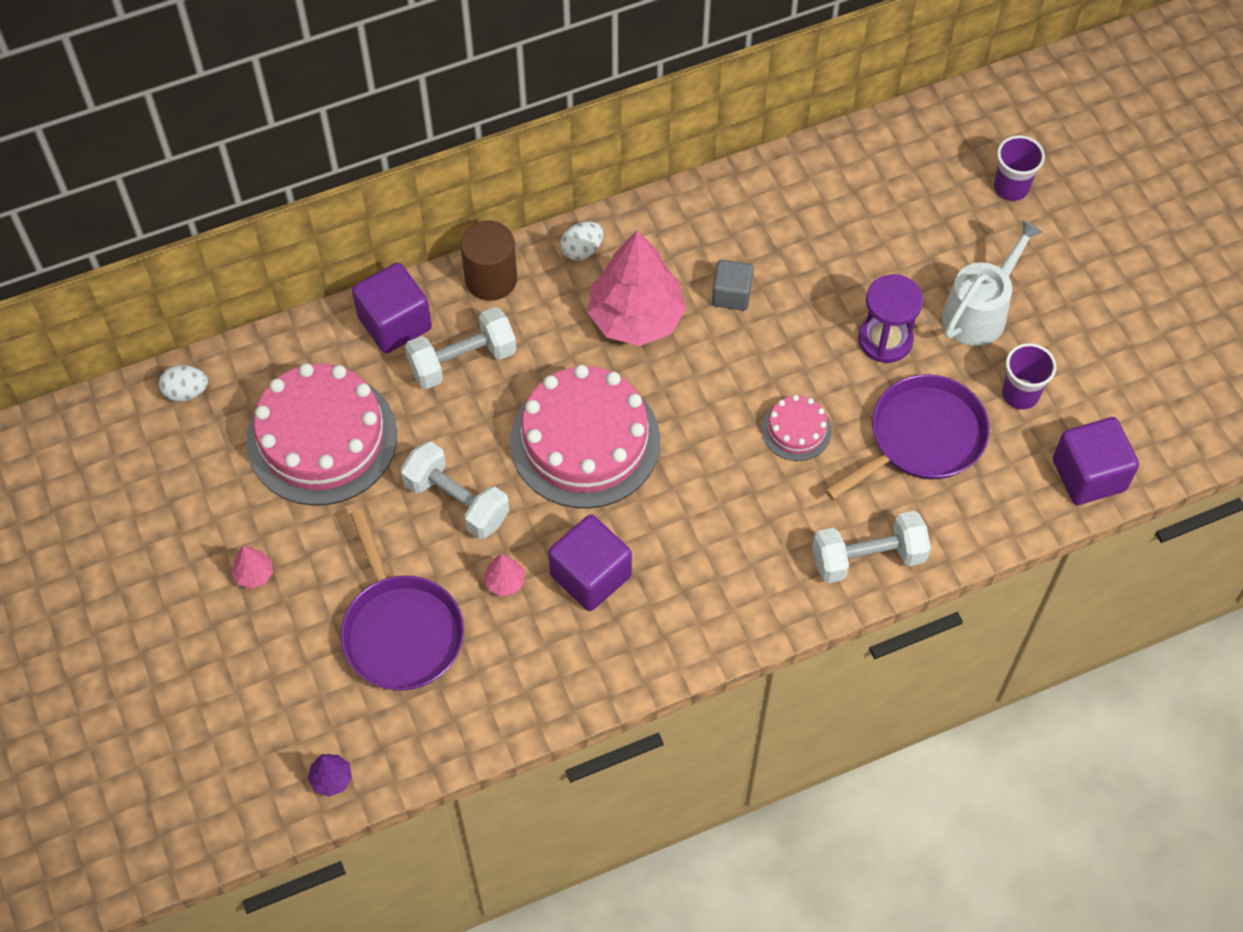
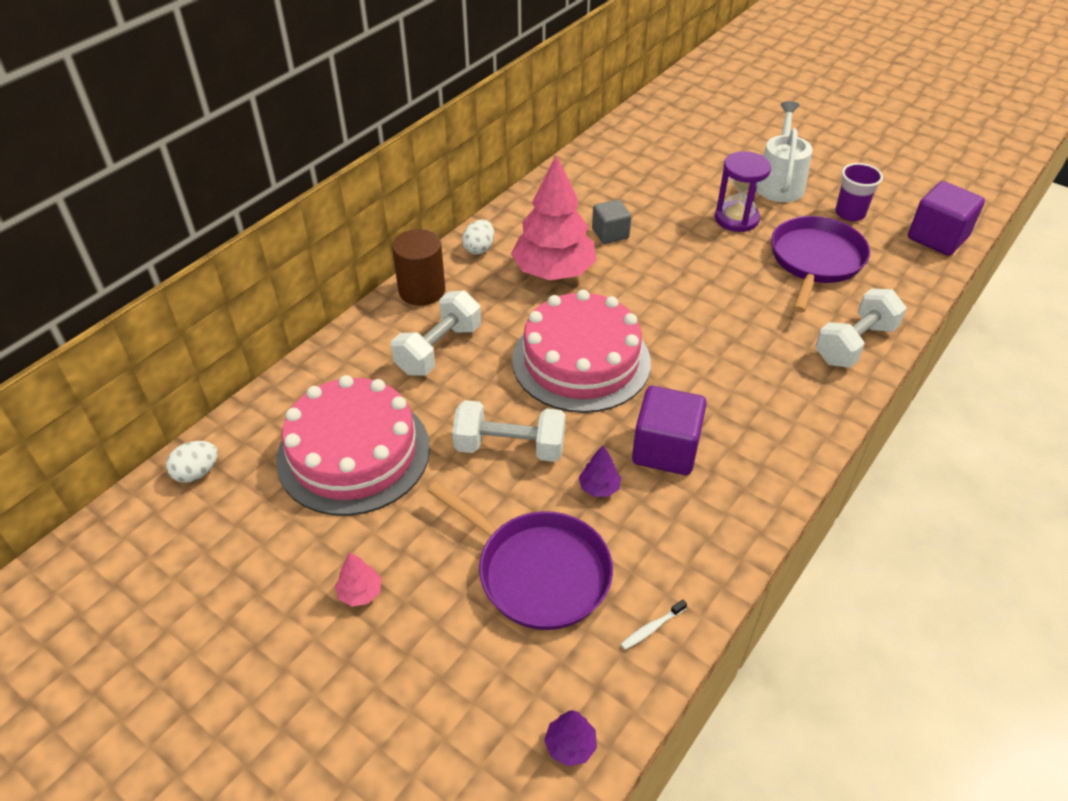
camera: 30 degrees left, 15 degrees down
(395, 323) = (362, 347): purple cube -> none
(455, 726) = (651, 628): none -> white toothbrush
(505, 582) = (599, 487): pink tree -> purple tree
(796, 430) = (729, 290): pink cake -> none
(1011, 187) = (733, 120): purple cup -> none

